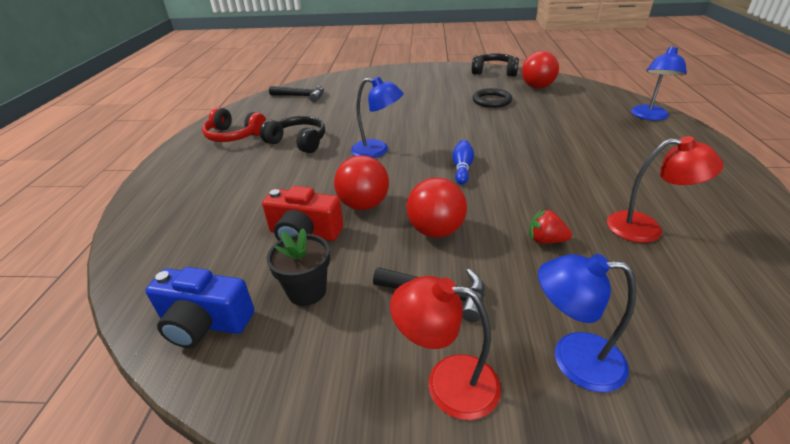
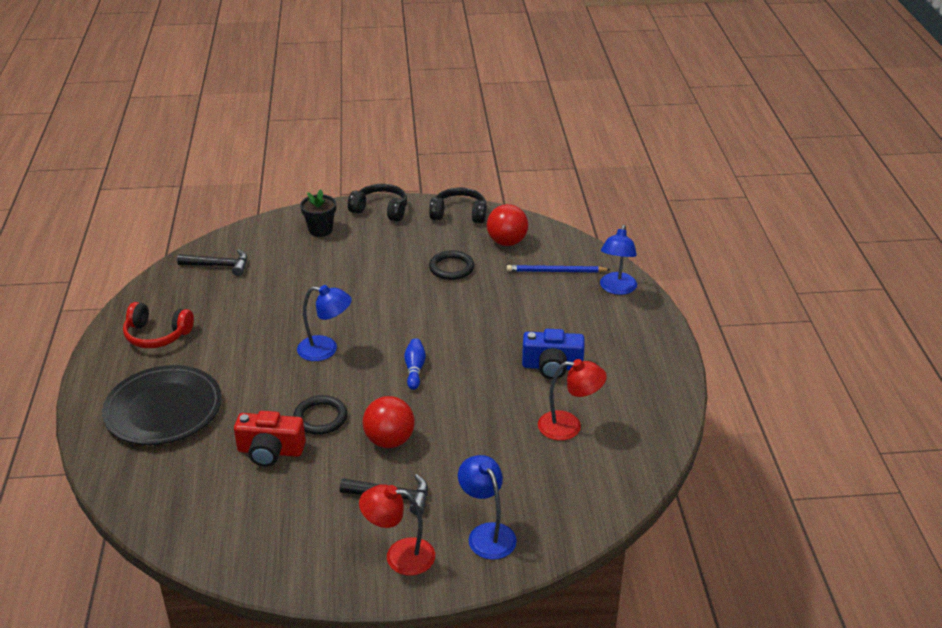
camera: 10 degrees left, 0 degrees up
(205, 323) = (210, 533): blue camera -> blue camera (552, 366)
(213, 190) = (163, 410): none -> black plate
(298, 142) = (235, 341): black headphones -> black headphones (380, 210)
(307, 291) = (285, 502): black flower pot -> black flower pot (320, 230)
(363, 205) = (320, 418): red ball -> black ring
(545, 240) = (483, 443): red strawberry -> none
(573, 359) = (487, 533): blue lamp -> blue lamp turned 60 degrees clockwise
(586, 104) = (556, 271): none -> blue pencil

